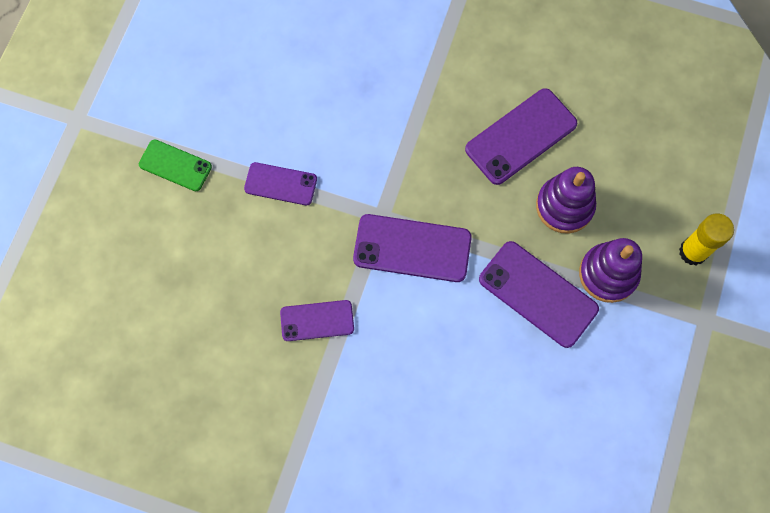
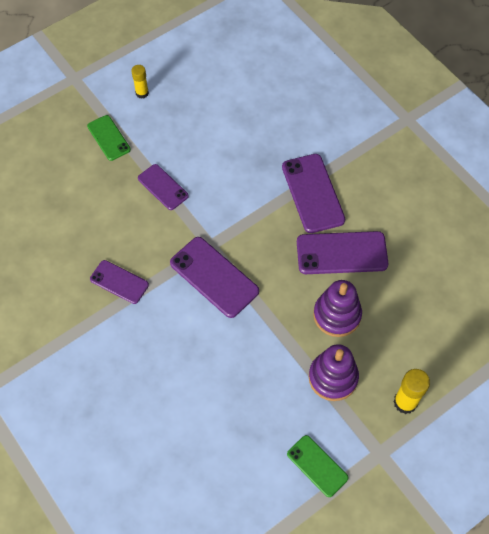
camera: 35 degrees right, 10 degrees down
(171, 89) = (142, 93): none -> yellow glue stick
(538, 294) = (274, 359): purple phone -> purple phone (312, 193)
(658, 374) = (317, 466): none -> green phone

